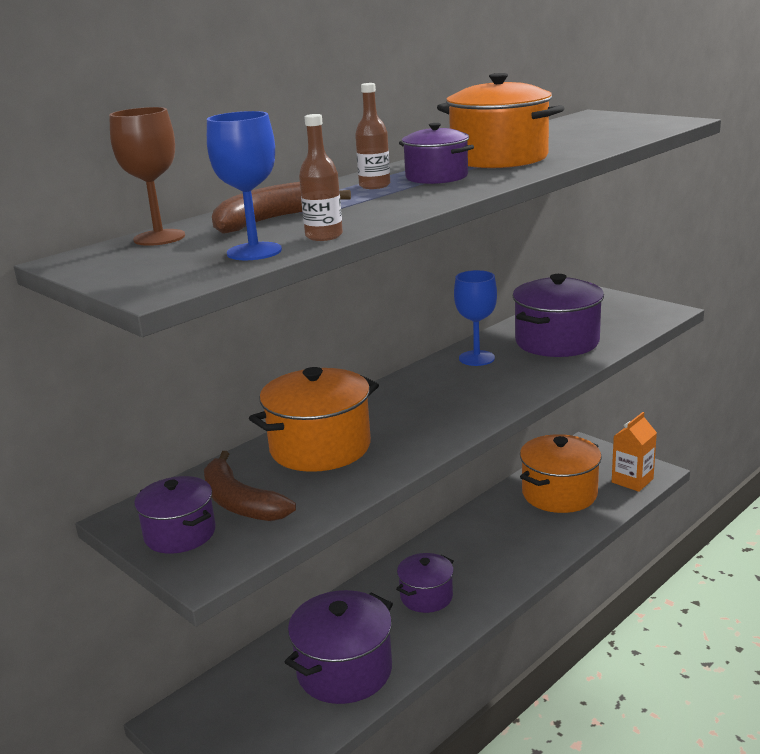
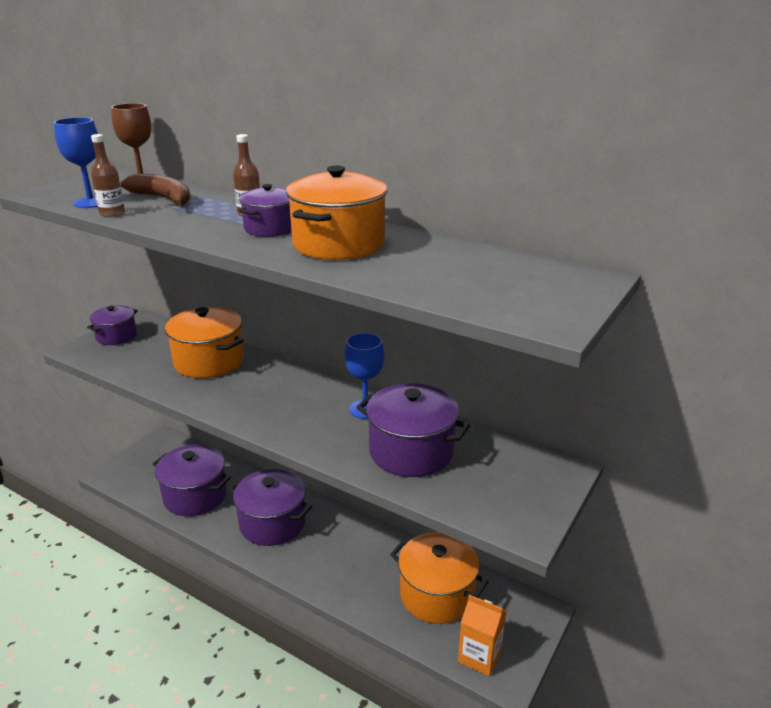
camera: 75 degrees right, 5 degrees up
(240, 502) = (145, 347): brown banana -> none
(426, 596) = (272, 523): purple pot -> purple pot, size x1.64

